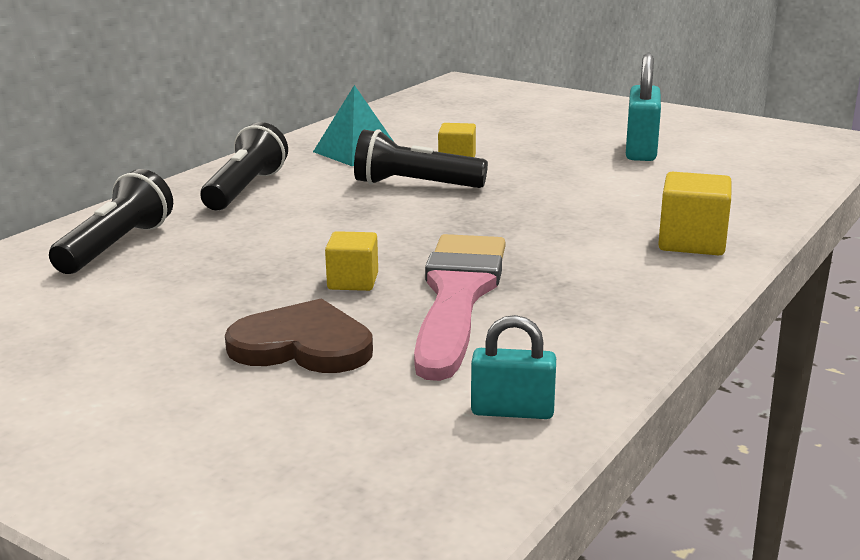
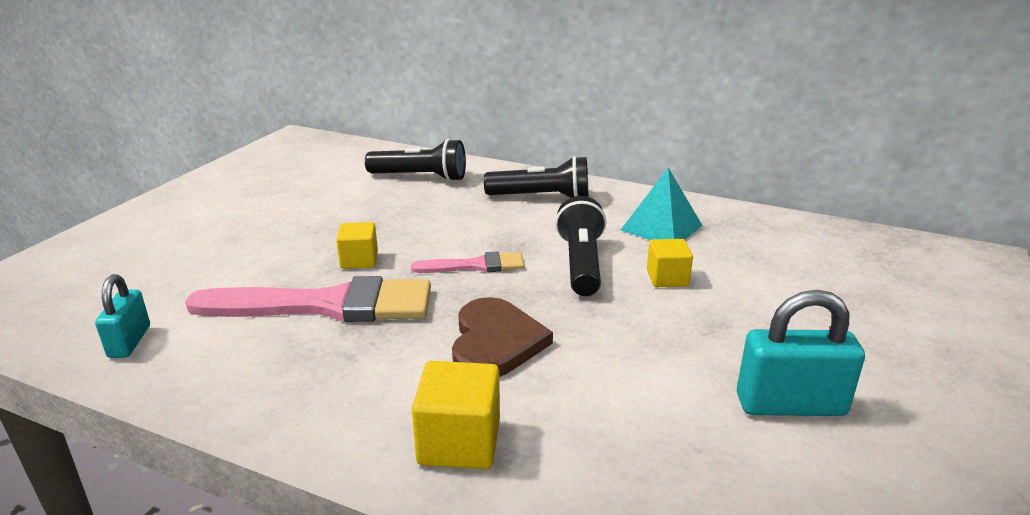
camera: 80 degrees right, 5 degrees up
(303, 345) = (257, 256): brown heart -> brown heart (495, 342)
(397, 226) = (475, 266): none -> pink brush

